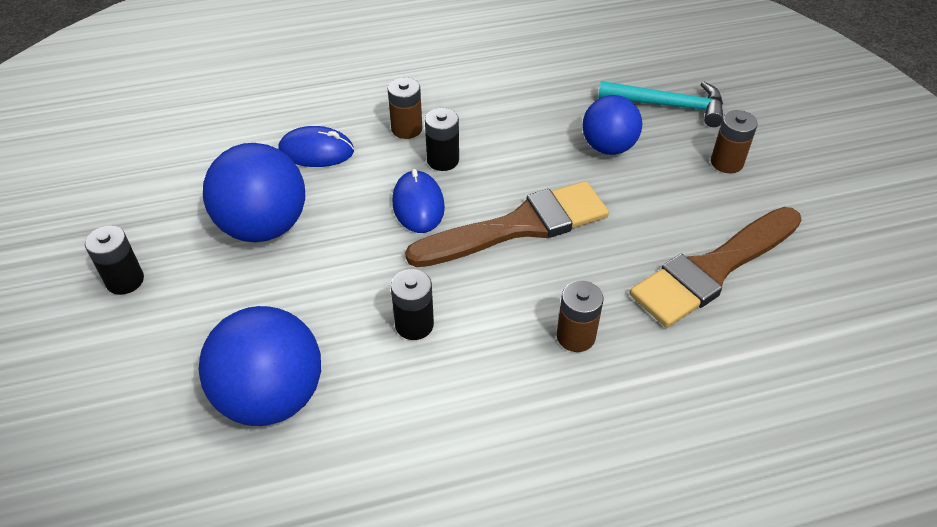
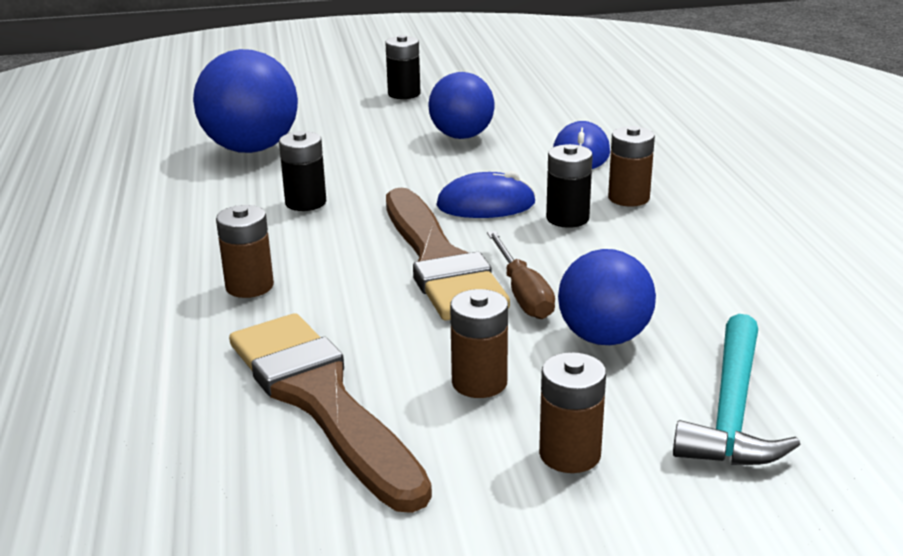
camera: 95 degrees right, 20 degrees down
(264, 227) = (461, 136): blue ball -> blue ball, size x0.66
(560, 182) = (522, 293): none -> brown screwdriver
(671, 198) = (479, 382): none -> brown battery

